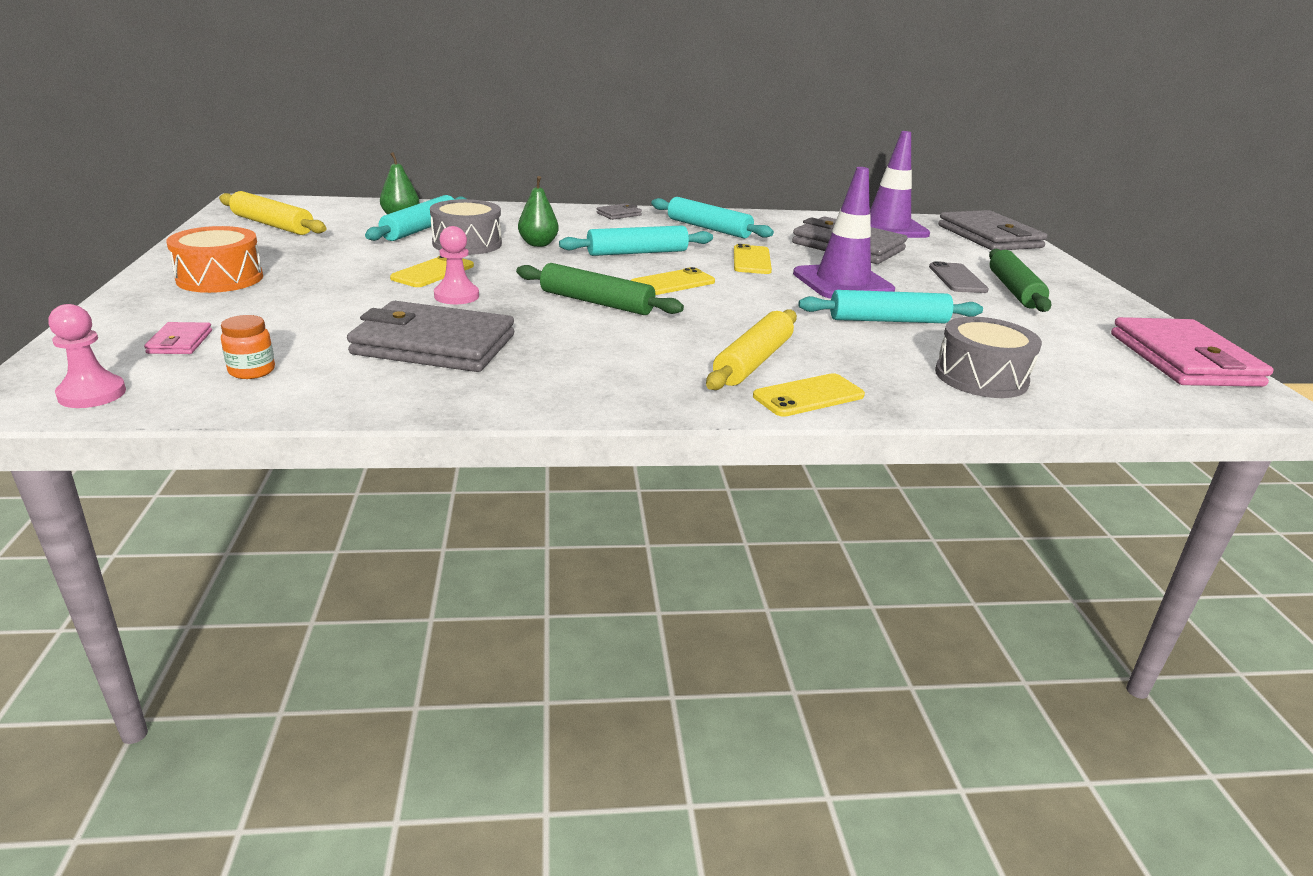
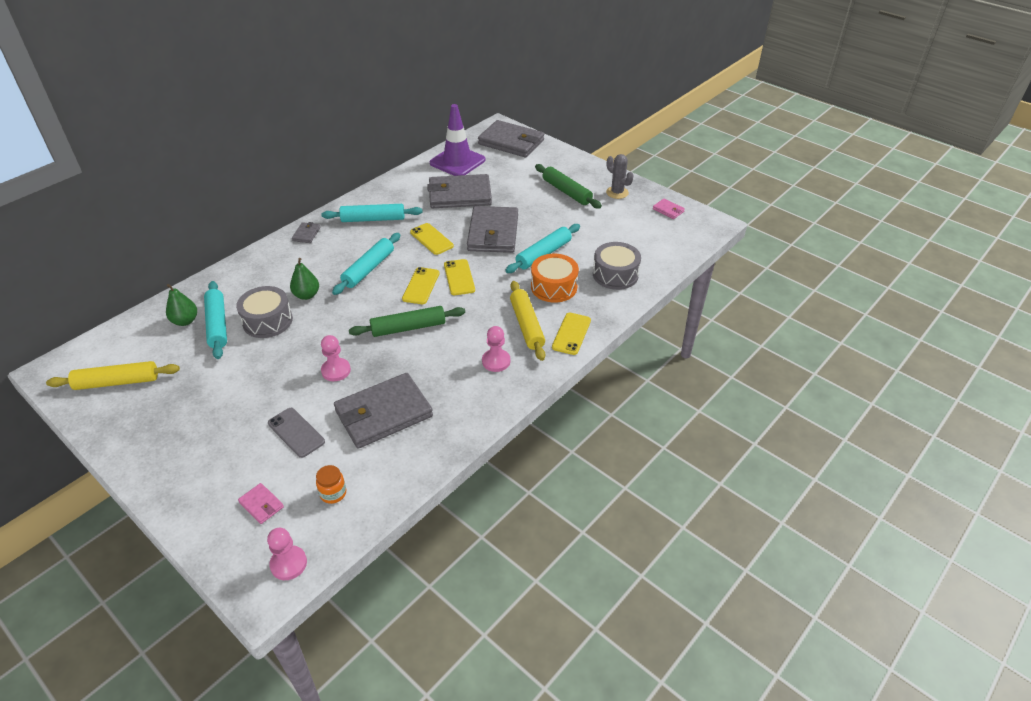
camera: 40 degrees left, 15 degrees up
(220, 278) = (184, 448): orange drum -> orange drum (554, 287)
(433, 272) = (291, 359): yellow phone -> yellow phone (459, 277)
(650, 370) = (496, 361): none -> pink pawn
(842, 282) = (493, 233): purple traffic cone -> grey wallet
(957, 278) = (535, 196): grey phone -> grey phone (296, 432)
(1104, 316) = (617, 192): none -> grey cactus
(1184, 360) = (668, 210): pink wallet -> pink wallet, size x0.42

